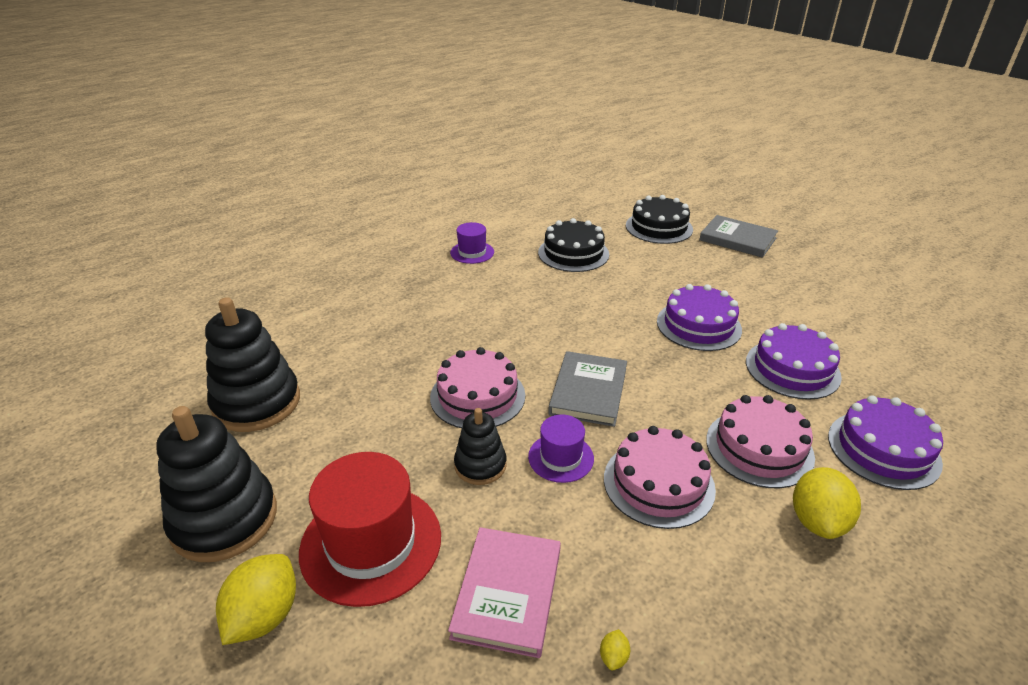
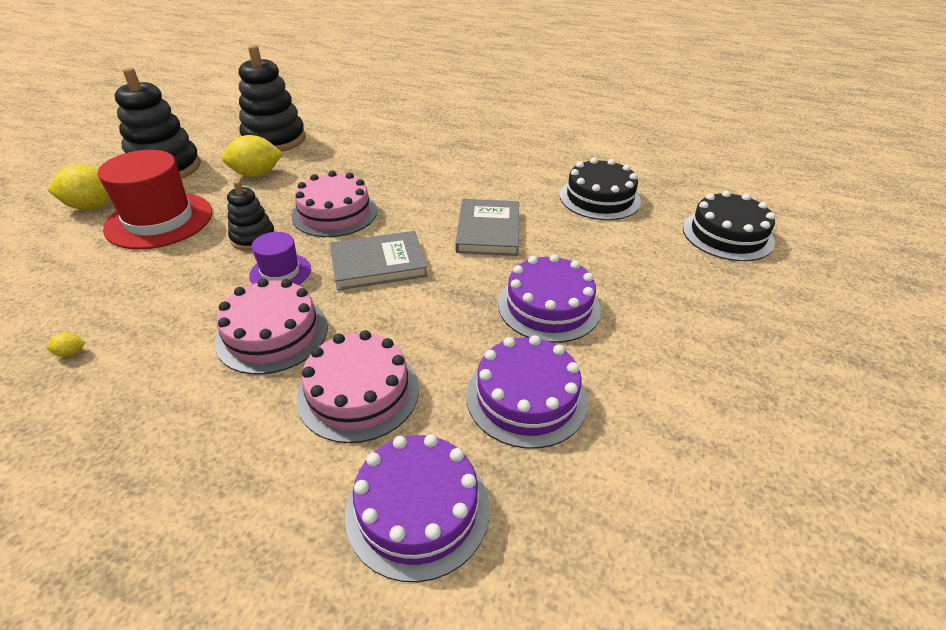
camera: 60 degrees right, 5 degrees up
(472, 252) = (537, 151): purple hat -> none
(507, 592) = (126, 287): pink book -> none
(737, 239) = (785, 299): grey book -> grey book (488, 230)
(817, 521) = (261, 458): yellow lemon -> yellow lemon (256, 174)

